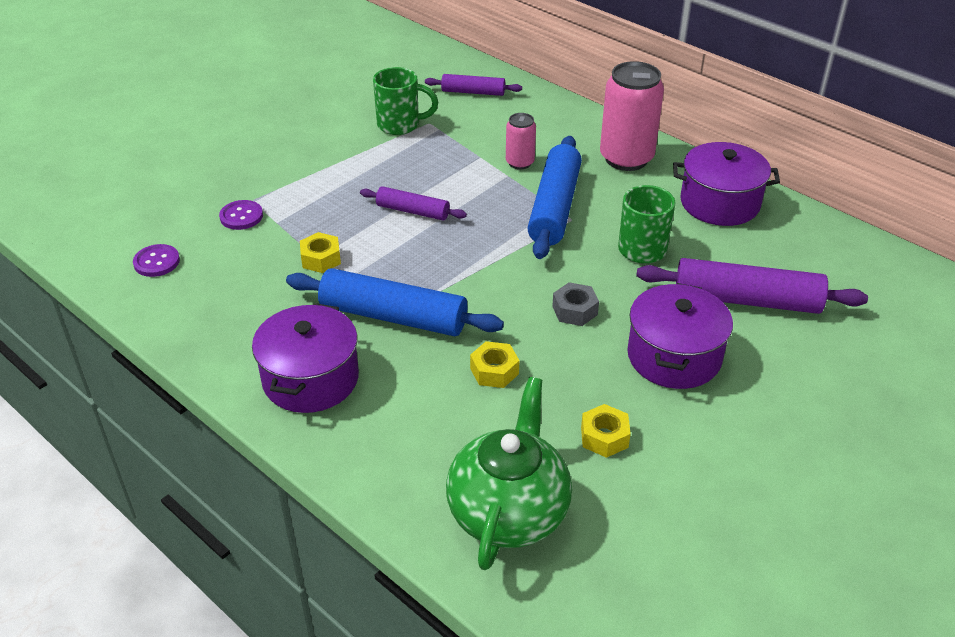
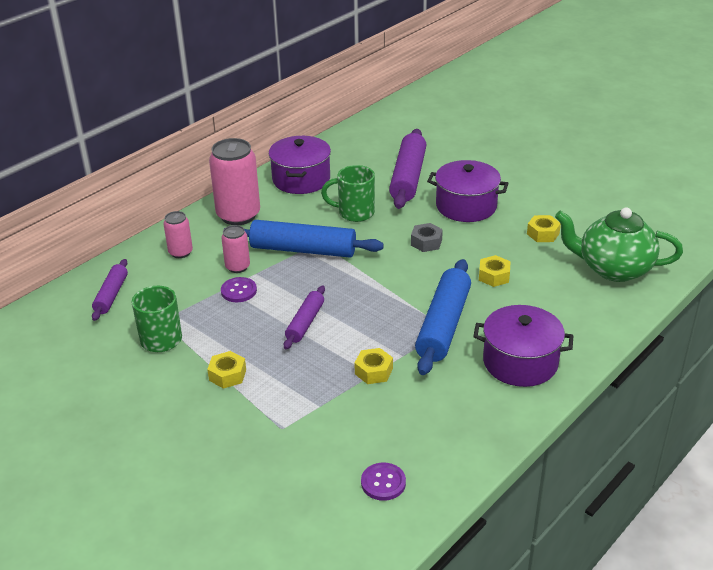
camera: 90 degrees left, 5 degrees down
(241, 216) = (309, 432): purple button -> purple button (238, 291)
(337, 165) = (227, 375): none -> yellow nut
(547, 125) = (180, 252): none -> pink can

